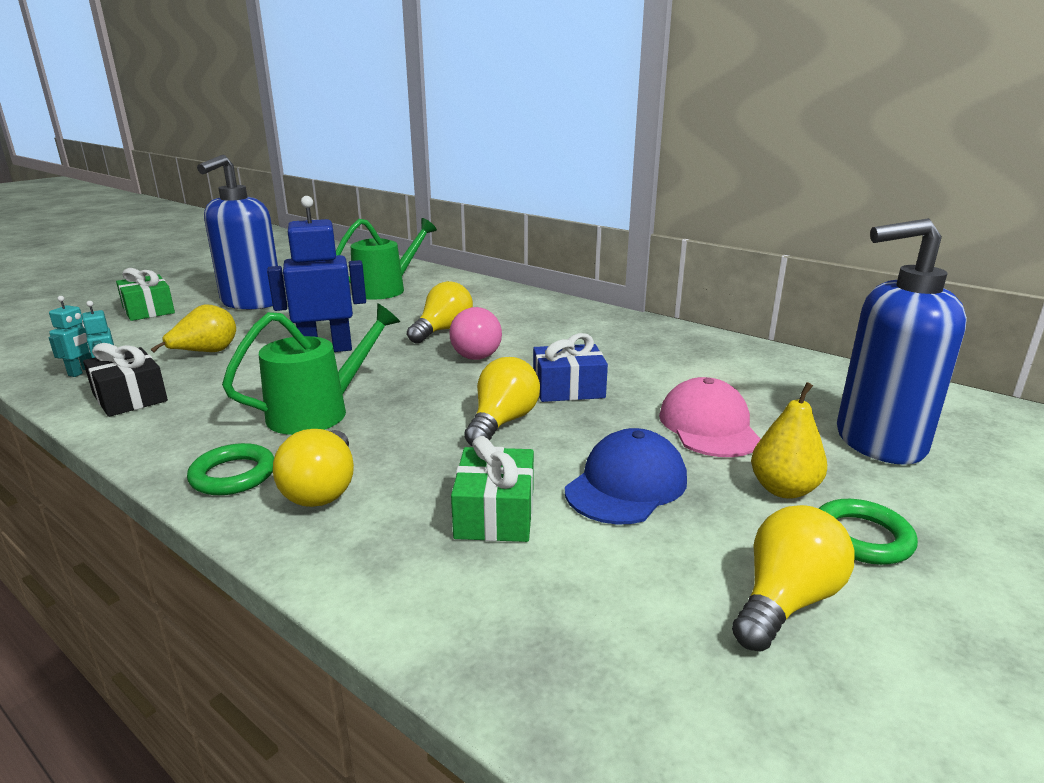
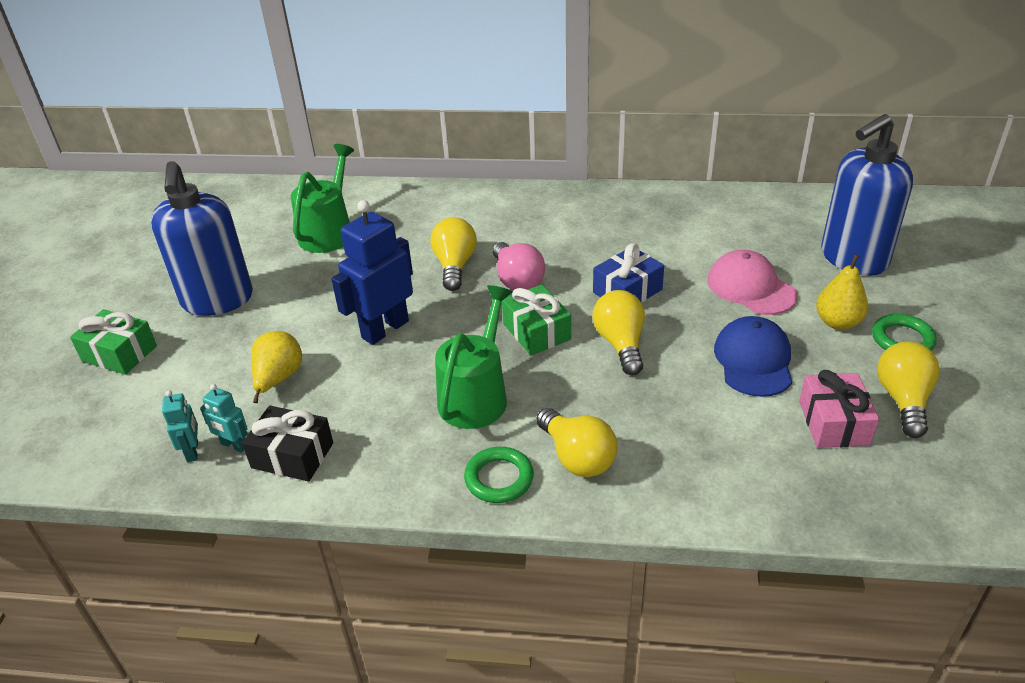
camera: 30 degrees left, 15 degrees up
(495, 513) = (705, 420): green gift -> green gift (536, 332)
(649, 582) = (833, 423): none -> pink gift

